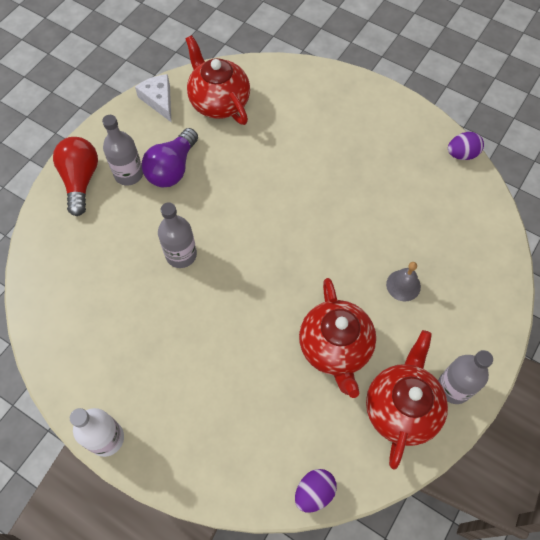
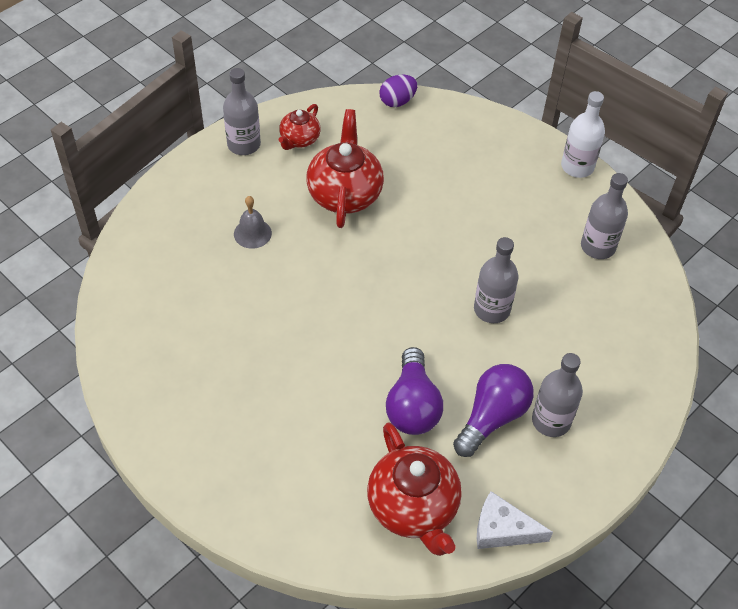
camera: 170 degrees left, 10 degrees down
(81, 180) = (615, 425): red light bulb -> none
(88, 339) = (598, 247): none -> grey bottle
(159, 100) = (502, 529): white cheese -> white cheese turned 120 degrees clockwise
(232, 165) = (412, 406): none -> purple light bulb
(401, 408) = (299, 139): red teapot -> red teapot, size x0.56
(461, 154) = (109, 361): purple egg -> none

